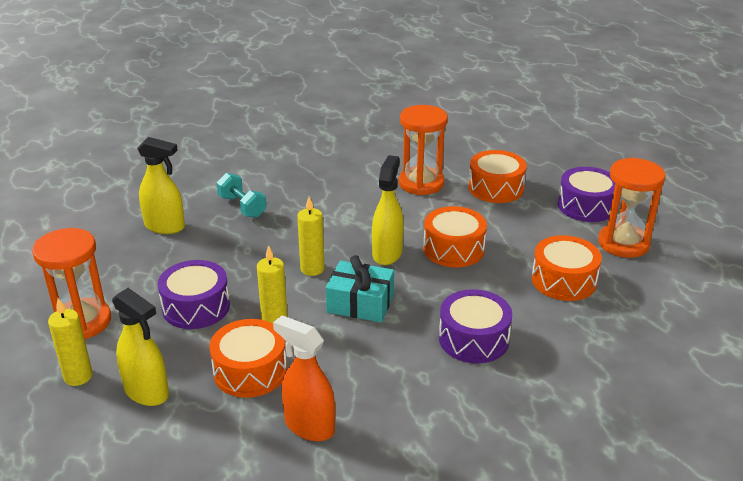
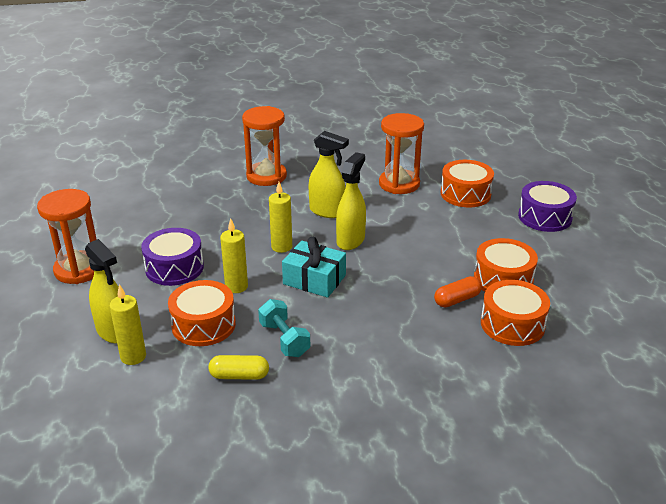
camera: 10 degrees right, 0 degrees up
(78, 376) = (63, 313): yellow candle -> yellow candle (133, 357)
(165, 227) = (168, 200): yellow spray bottle -> yellow spray bottle (327, 211)
(242, 207) = (238, 190): turquoise dumbbell -> turquoise dumbbell (284, 339)
(309, 426) = (239, 376): orange spray bottle -> yellow capsule
(453, 249) = (411, 242): orange drum -> orange drum (512, 324)
(473, 339) = (405, 320): purple drum -> none
(522, 309) = (457, 300): none -> orange capsule
(623, 243) = (569, 253): orange hourglass -> orange hourglass (266, 176)

